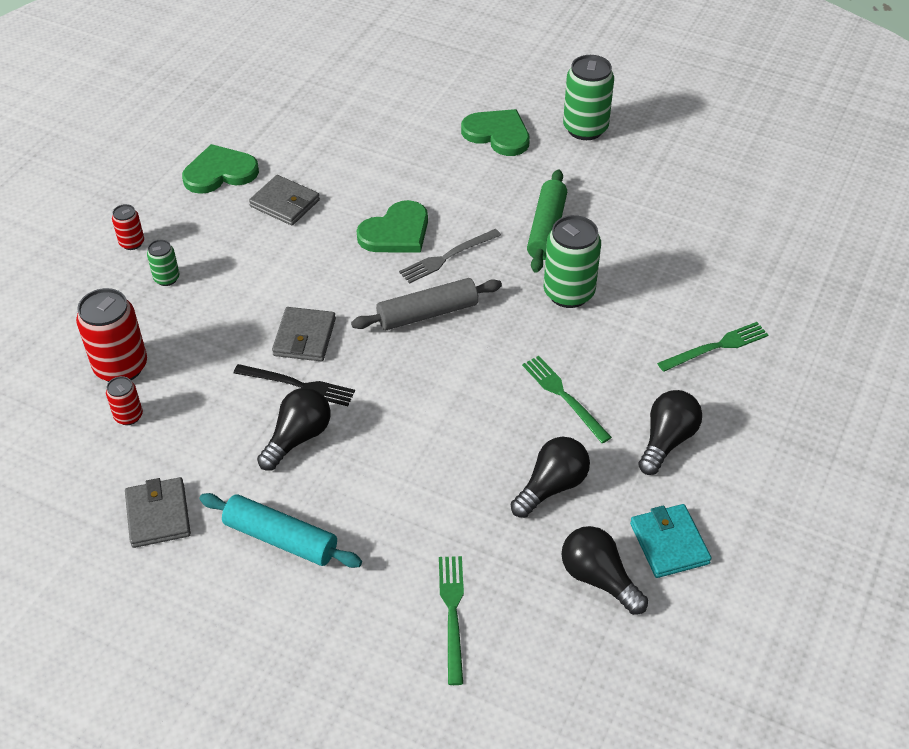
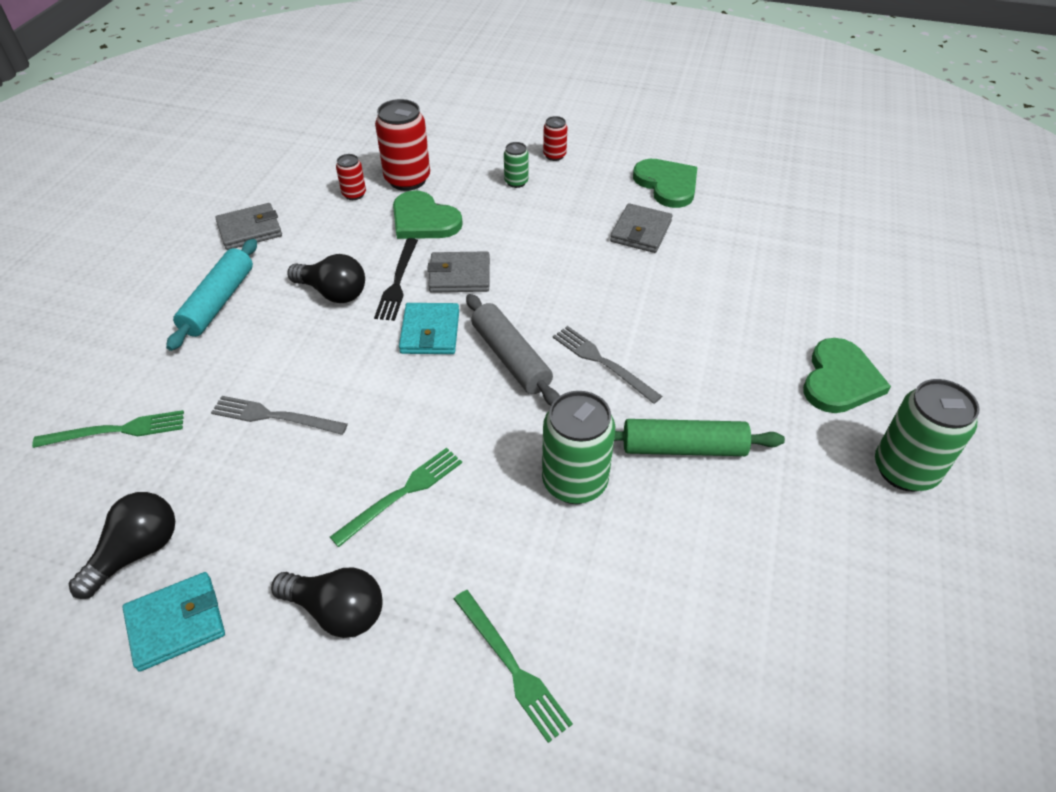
camera: 80 degrees right, 0 degrees up
(379, 365) = (430, 332): none -> turquoise wallet
(396, 232) = (628, 316): green heart -> green heart (423, 220)
(461, 484) = (274, 416): none -> grey fork
(552, 486) = (268, 495): black light bulb -> none

